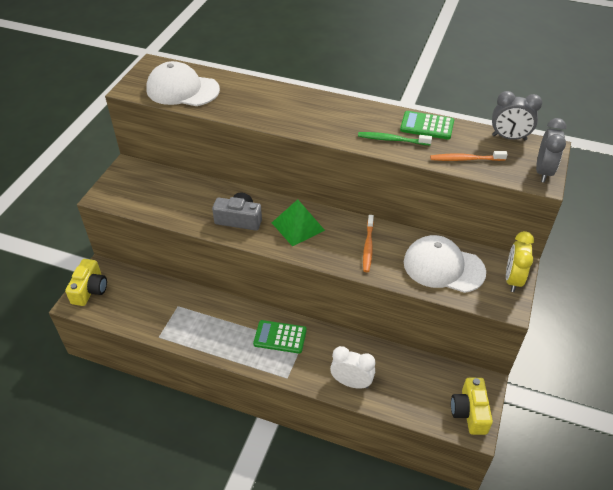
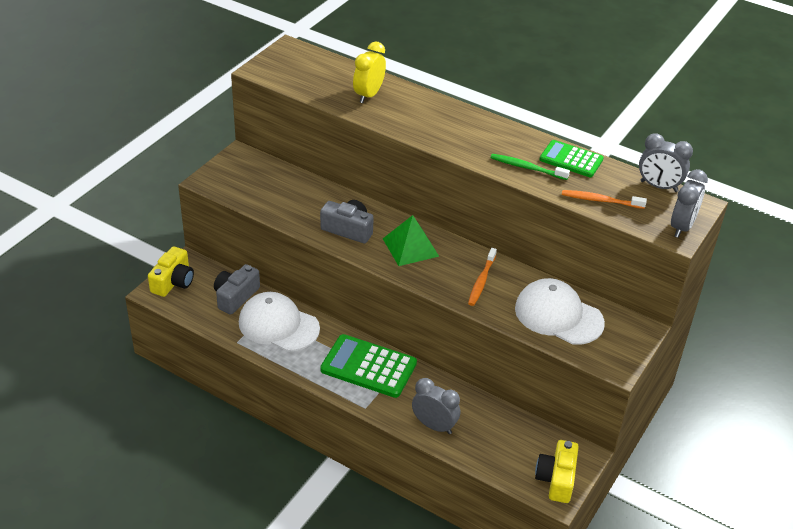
camera: 10 degrees right, 5 degrees down
(148, 293) = (235, 296): none -> grey camera
(182, 90) = (315, 80): white cap -> white cap (278, 325)
(280, 337) = (368, 367): green calculator -> green calculator, size x1.54
(351, 382) = (434, 426): white clock -> grey clock
(513, 279) = (631, 341): yellow clock -> yellow clock (368, 95)

